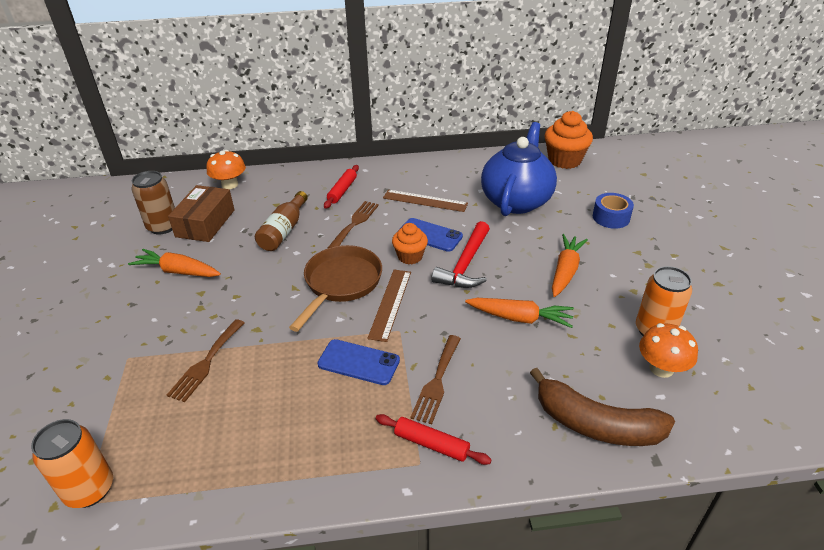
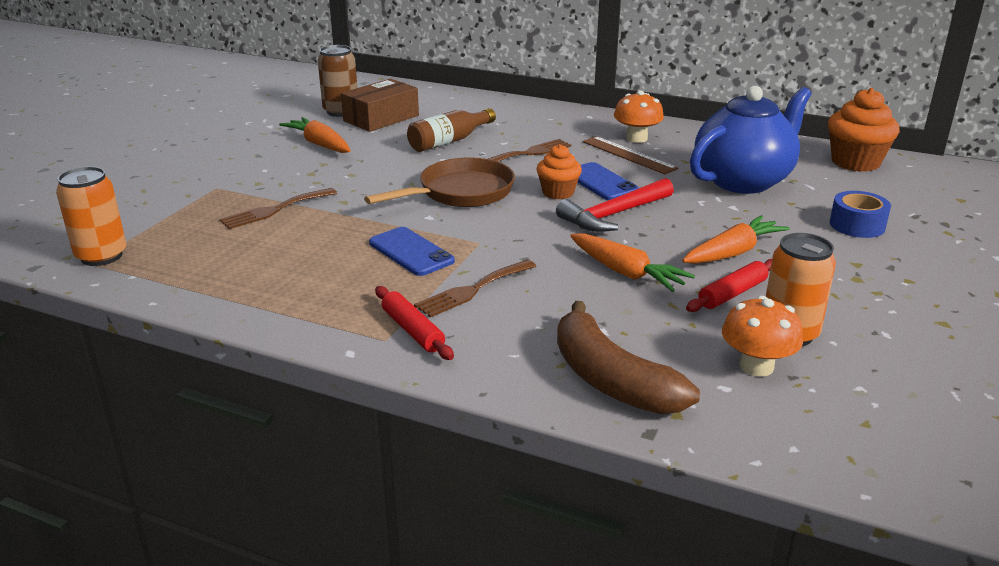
camera: 30 degrees right, 10 degrees down
(230, 185) = (435, 97): orange mushroom -> orange mushroom (636, 138)
(342, 191) = (544, 126): red rolling pin -> red rolling pin (732, 293)
(390, 304) = (493, 221): brown ruler -> none

